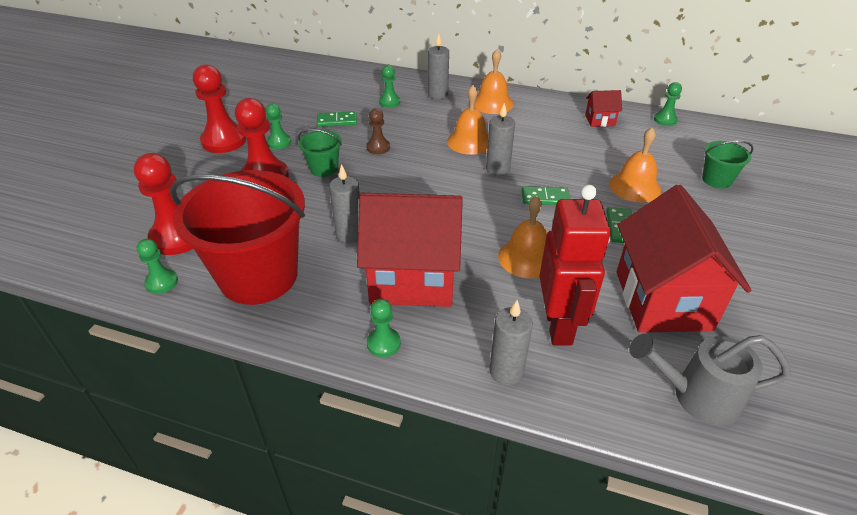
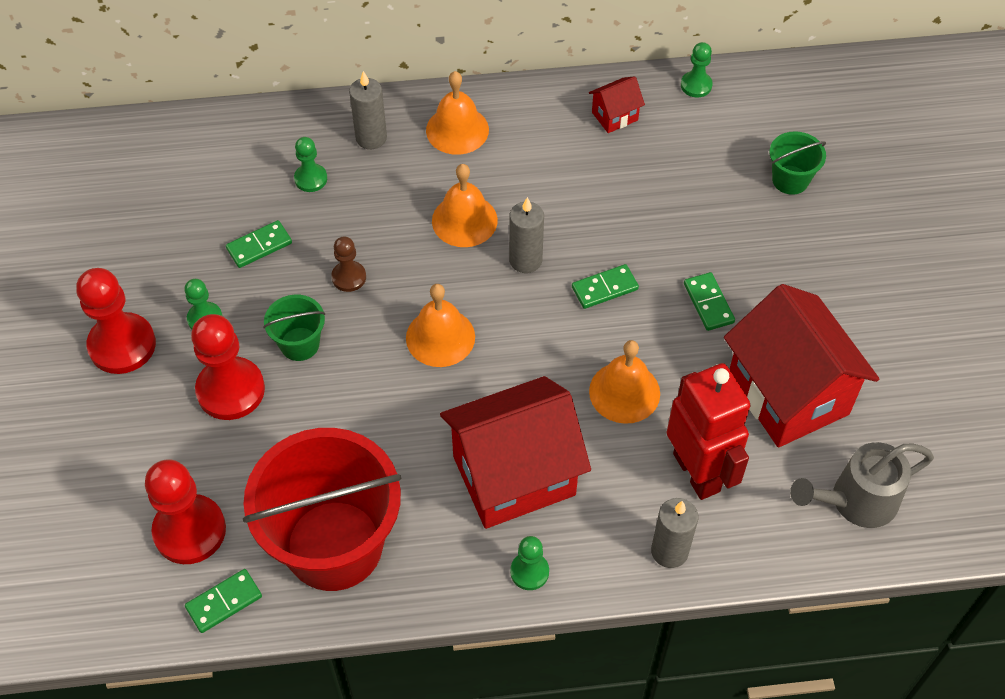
camera: 25 degrees left, 15 degrees up
(162, 282) = (224, 602): green pawn -> green domino
(349, 234) = (402, 440): grey candle -> none
(634, 186) = (701, 228): orange bell -> orange bell (440, 337)

